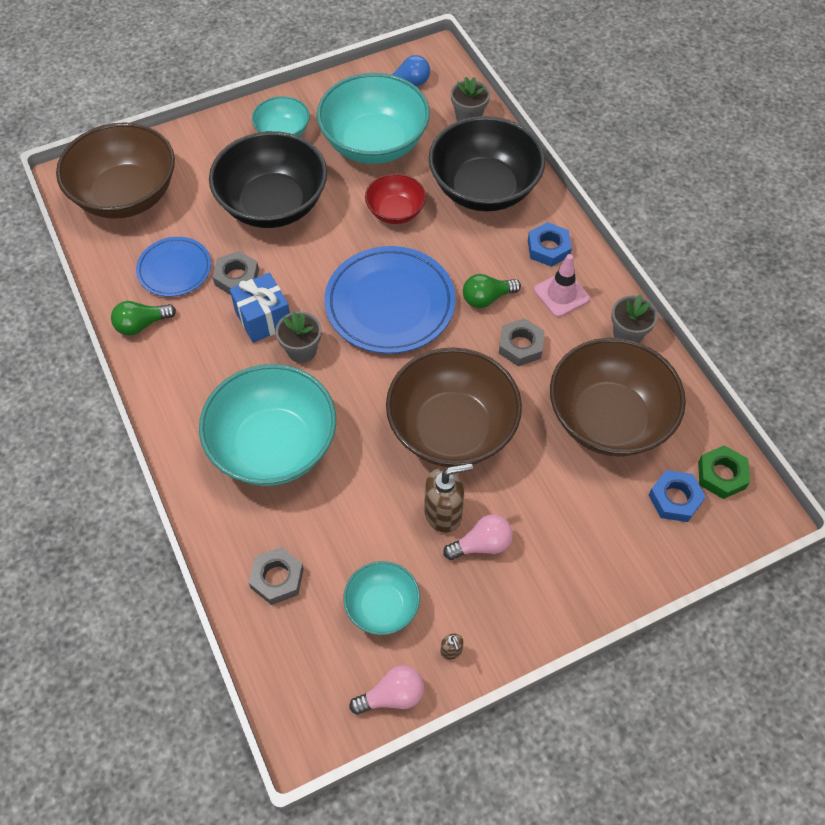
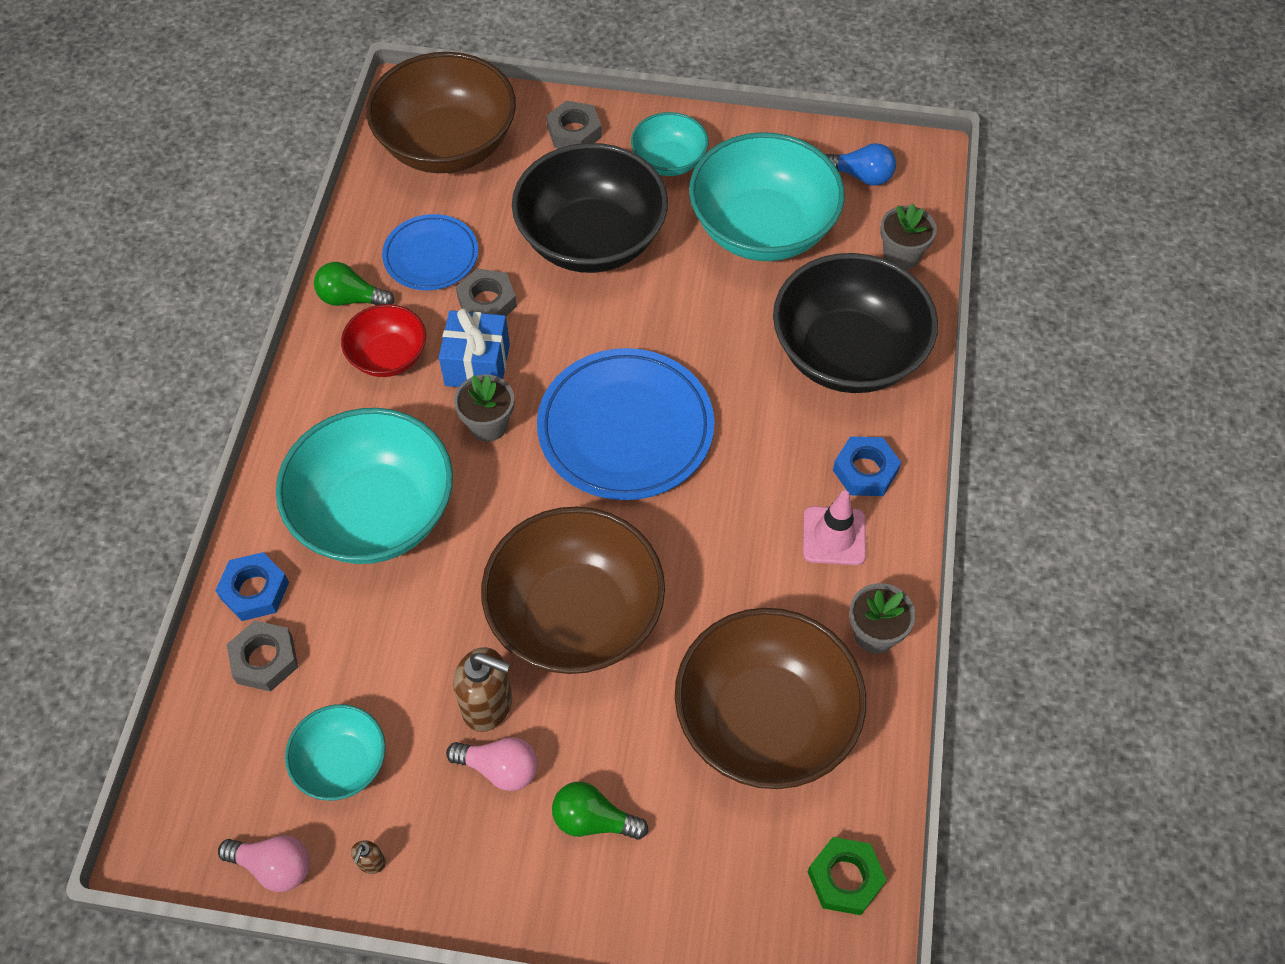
camera: 35 degrees right, 0 degrees up
(395, 211) = (720, 323): red bowl -> red bowl (388, 356)
(487, 298) = (741, 488): green light bulb -> green light bulb (593, 820)
(520, 346) = (733, 568): grey nut -> grey nut (574, 132)
(675, 499) = (763, 868): blue nut -> blue nut (255, 590)

